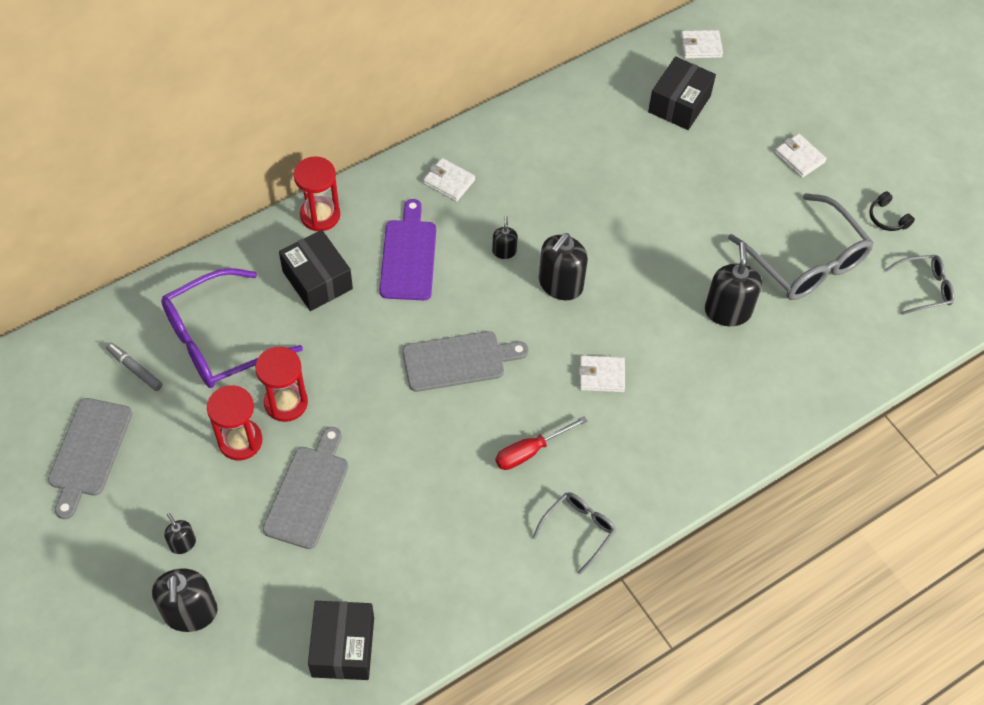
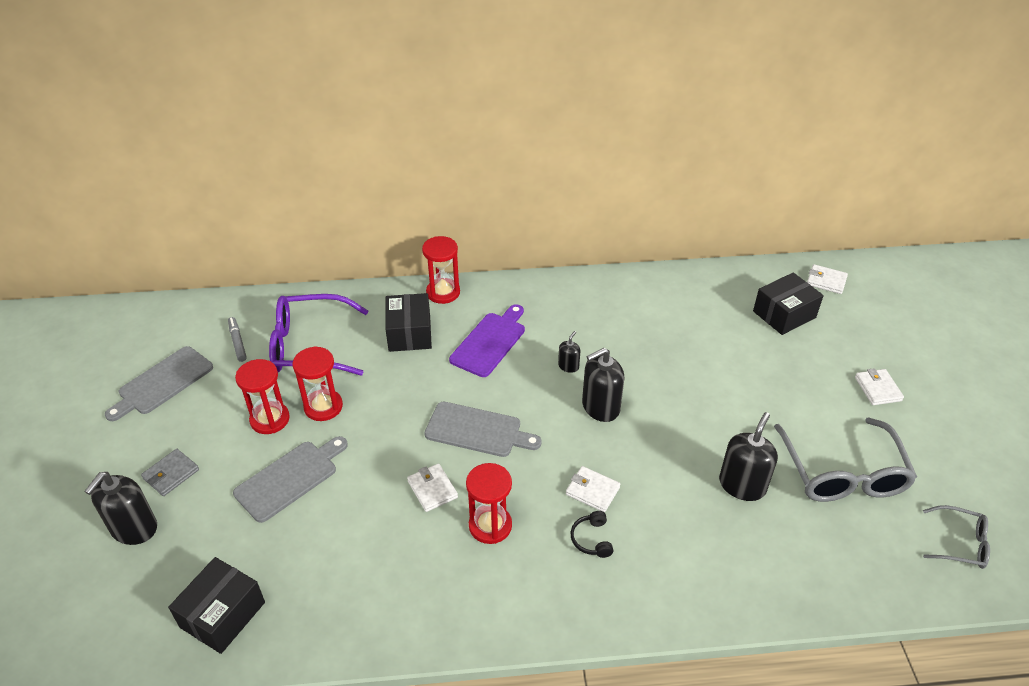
camera: 30 degrees right, 15 degrees down
(183, 543) = (171, 474): black soap dispenser -> grey wallet
(449, 181) = (556, 304): white wallet -> white wallet (432, 489)
(530, 451) = (490, 525): red screwdriver -> red hourglass
(578, 530) = (490, 612): grey glasses -> none
(887, 218) = (946, 468): black headphones -> black headphones (592, 539)

